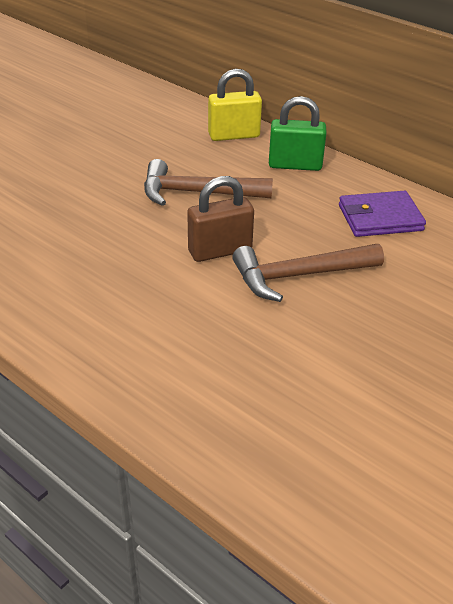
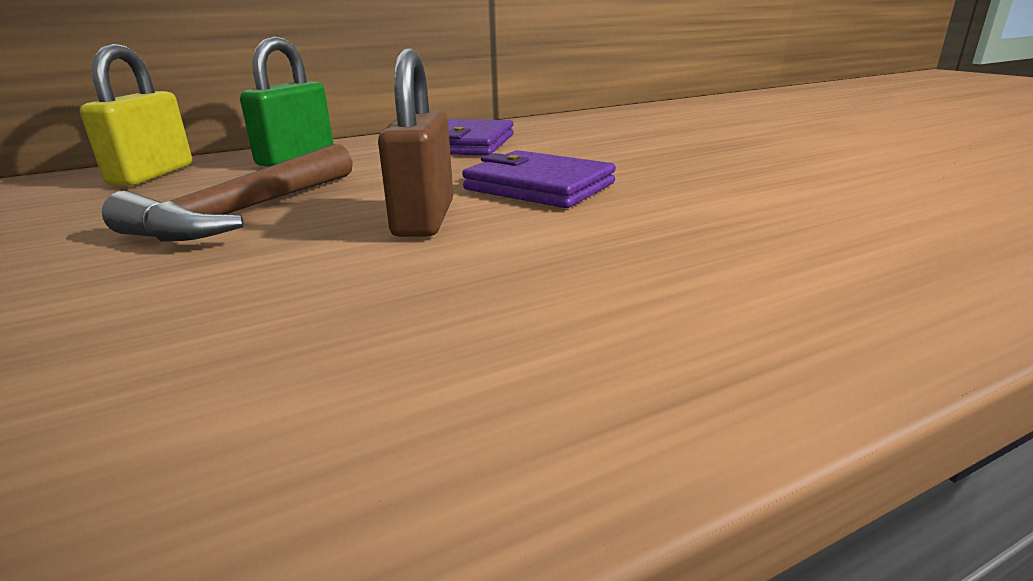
camera: 65 degrees left, 15 degrees down
(299, 276) = (539, 186): brown hammer -> purple wallet

